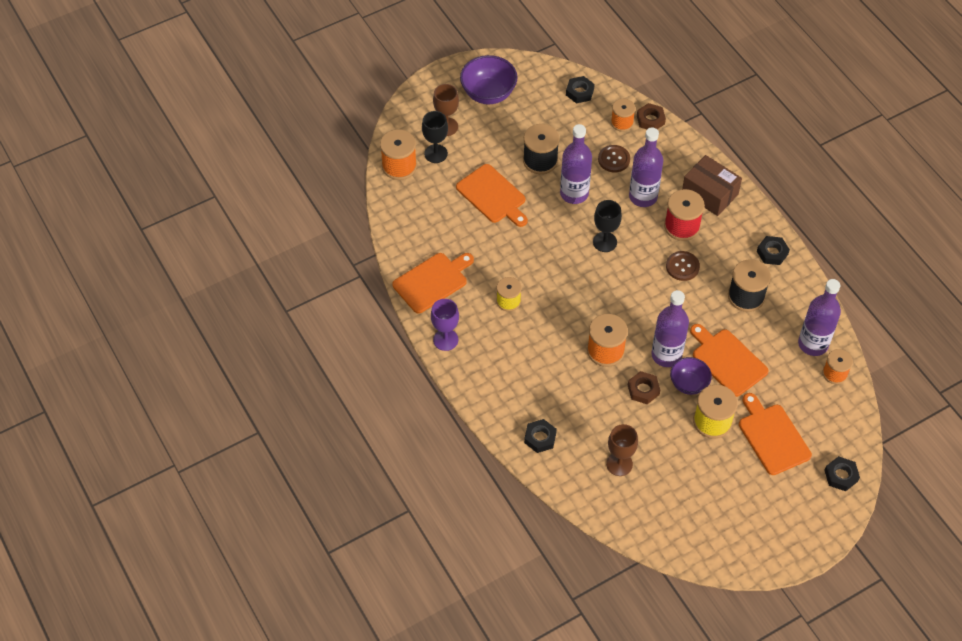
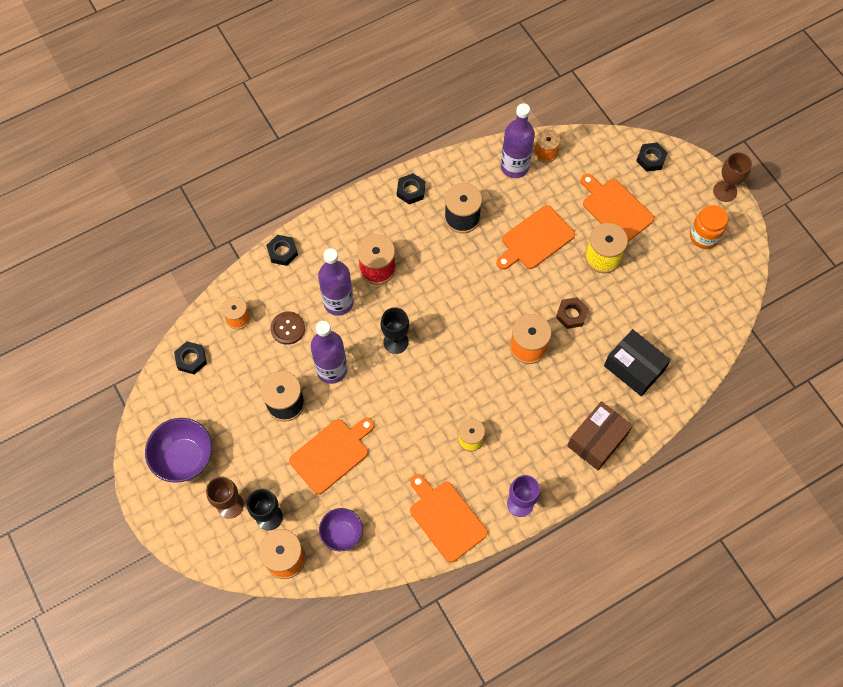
camera: 90 degrees left, 10 degrees up
(540, 438) = (631, 411): black nut -> black nut (282, 252)
(587, 443) = (634, 368): none -> black box
(619, 464) = (654, 340): brown goblet -> brown goblet (725, 191)
(650, 120) = (236, 289): brown nut -> none
(666, 355) = (531, 292): purple bottle -> none
(682, 266) = (427, 271): brown button -> none
(688, 384) = (562, 274): purple bowl -> purple bowl (342, 533)
(710, 193) = (336, 240): brown box -> brown box (597, 440)
(747, 522) = (704, 236): none -> orange jar
(772, 437) = (615, 209): orange cutting board -> orange cutting board turned 75 degrees clockwise

